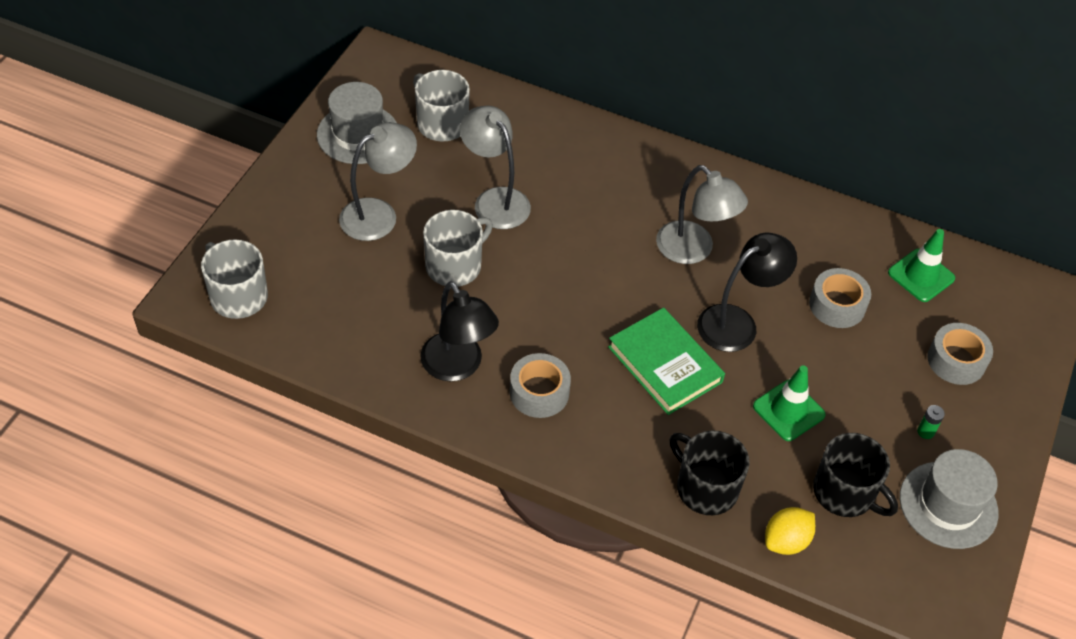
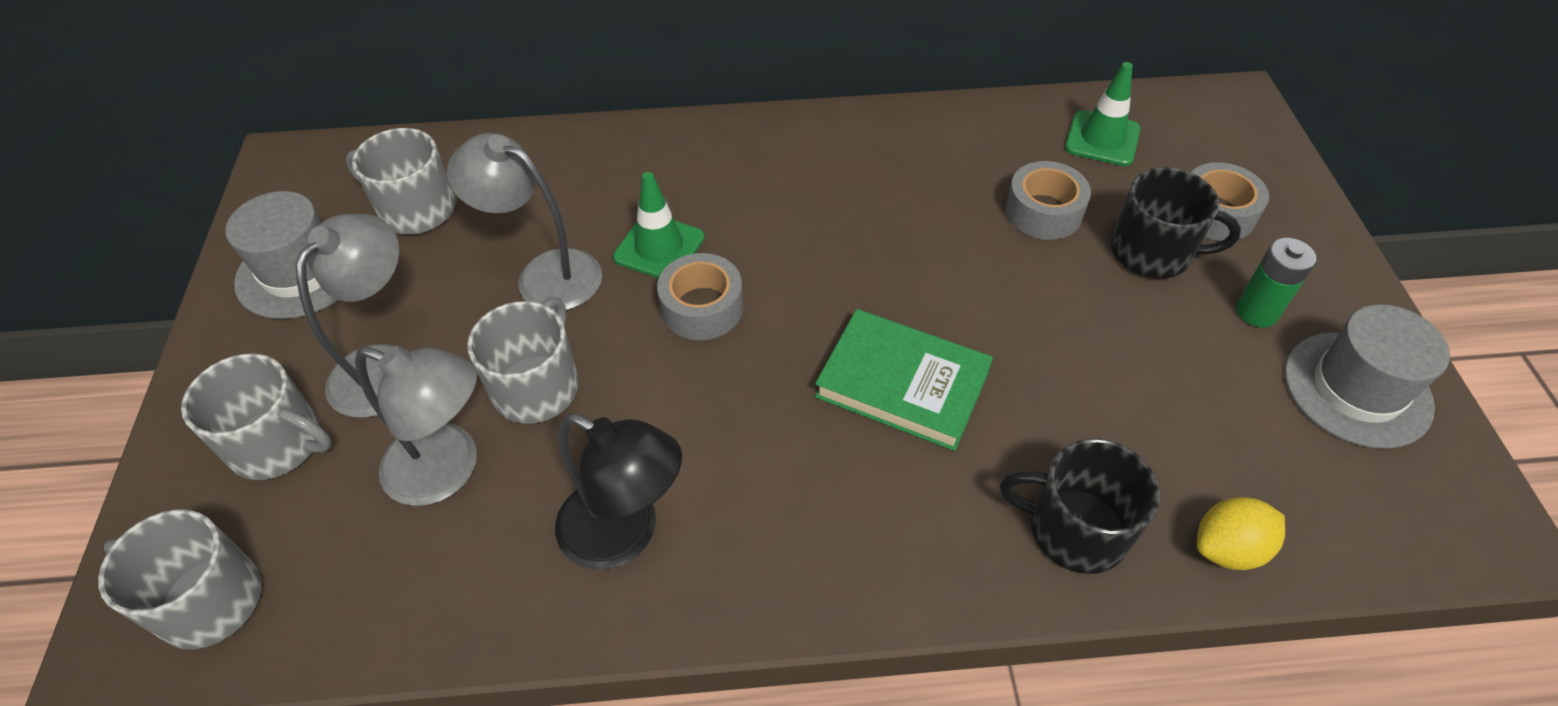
camera: 25 degrees left, 0 degrees up
(304, 231) = (279, 443): none -> grey mug
(539, 392) = (764, 511): grey tape -> grey tape (702, 307)
(693, 250) = (836, 224): grey lamp -> grey lamp (448, 470)
(737, 322) = (950, 286): black lamp -> none
(786, 541) = (1228, 548): yellow lemon -> yellow lemon turned 45 degrees clockwise
(788, 410) = (1091, 366): green traffic cone -> green traffic cone (659, 247)
(845, 493) = (1239, 439): black mug -> black mug (1153, 252)
(925, 432) = (1256, 312): green battery -> green battery, size x1.71

